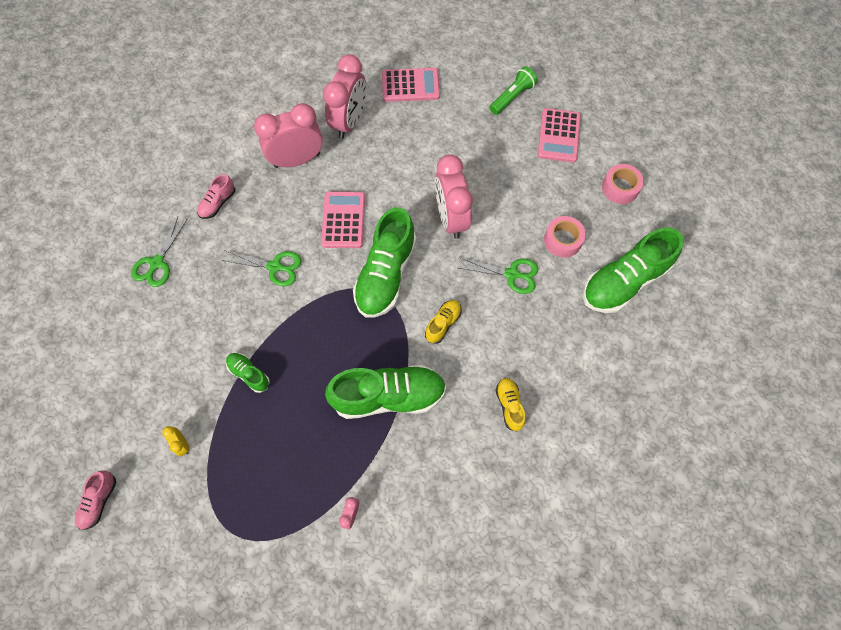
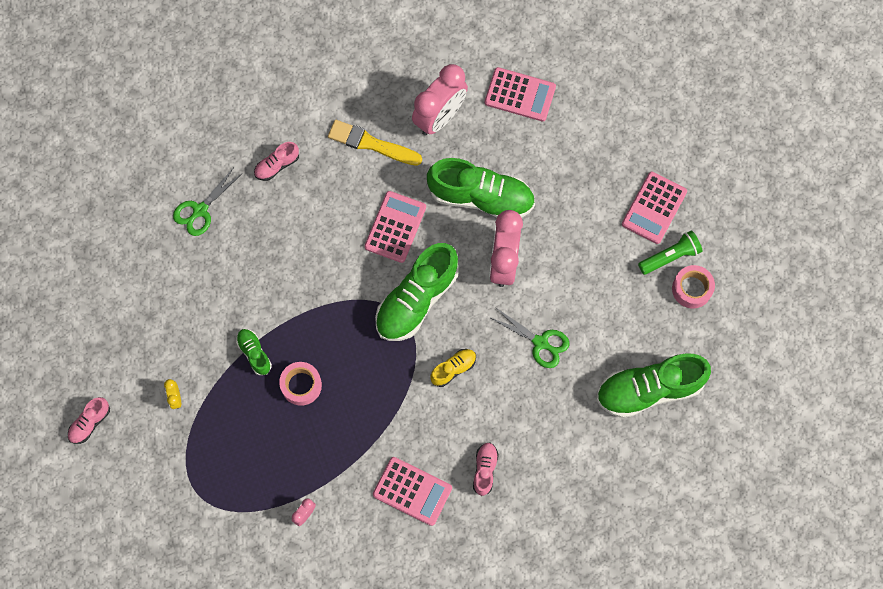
camera: 20 degrees right, 5 degrees up
(274, 267) = (311, 254): green scissors -> none
(297, 160) = (371, 144): pink clock -> yellow brush
(388, 396) = (376, 420): green shoe -> green shoe (481, 197)
(449, 451) = (412, 491): none -> pink calculator
(509, 405) = (485, 470): yellow shoe -> pink shoe
(512, 97) = (623, 145): green flashlight -> green flashlight (670, 256)
(562, 240) = (607, 325): pink tape -> pink tape (301, 385)

